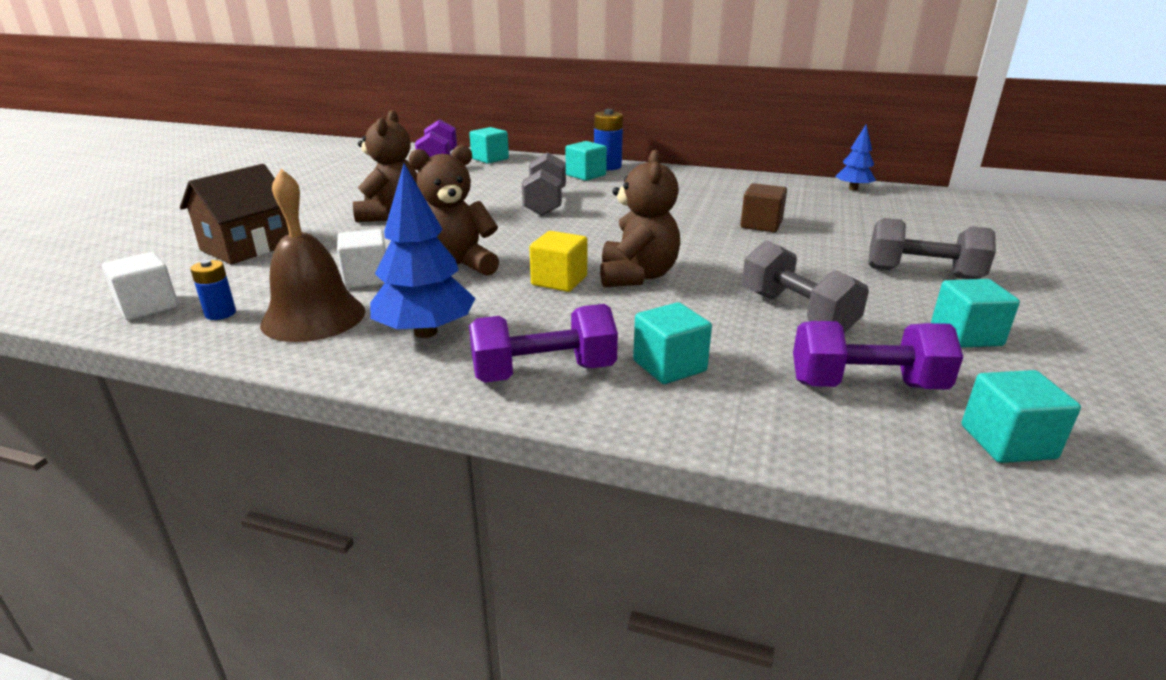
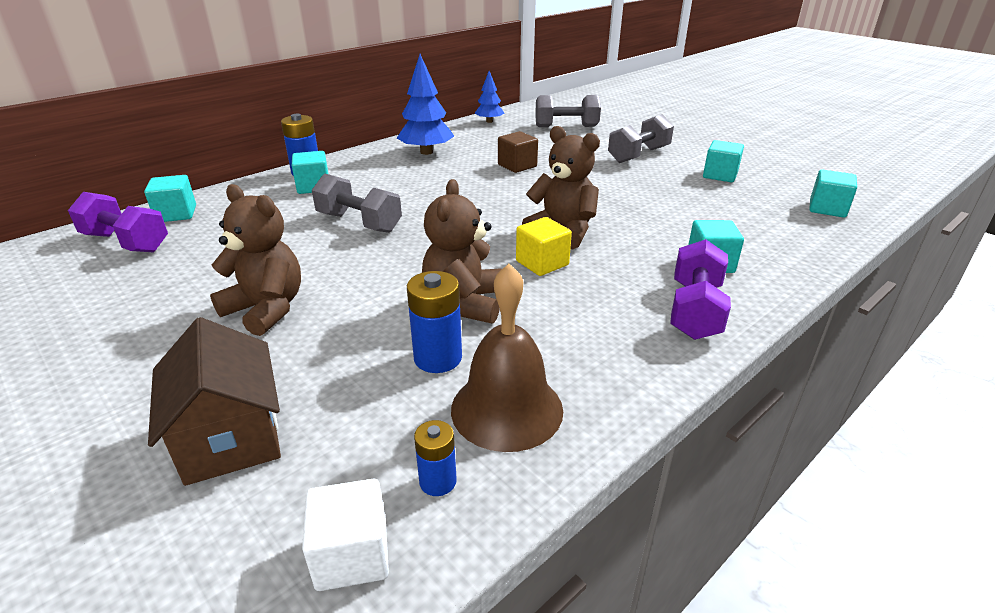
camera: 60 degrees left, 5 degrees up
(367, 278) = (438, 358): white cube -> blue battery
(425, 332) = (591, 348): blue tree -> blue tree (426, 152)
(796, 312) = (663, 203): grey dumbbell -> grey dumbbell (566, 127)
(866, 385) = (761, 218): purple dumbbell -> none

